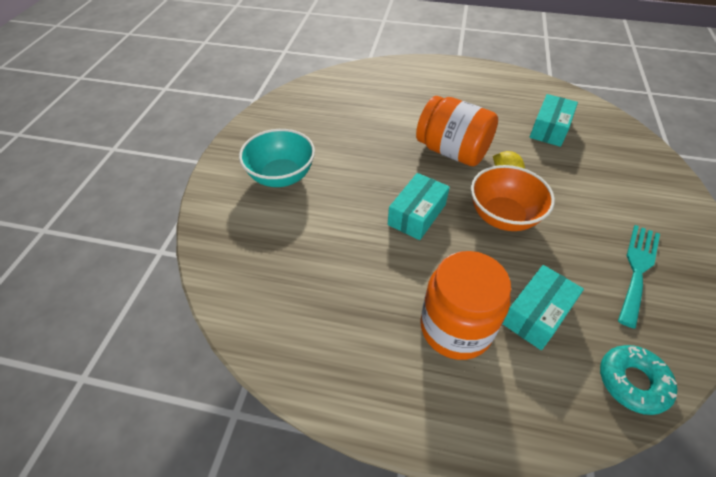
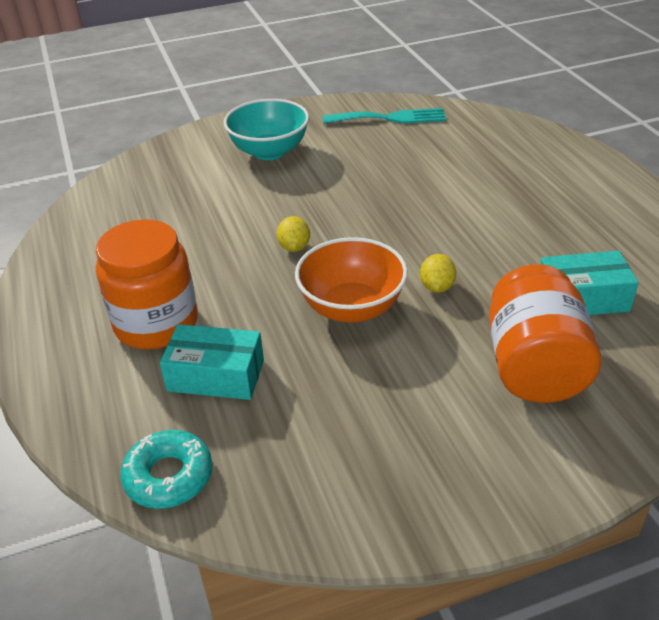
camera: 60 degrees right, 10 degrees down
(417, 214) = (294, 247): turquoise box -> yellow lemon
(452, 151) = (430, 235): orange jar -> orange jar (534, 366)
(637, 270) = (360, 448): turquoise fork -> turquoise fork (389, 118)

